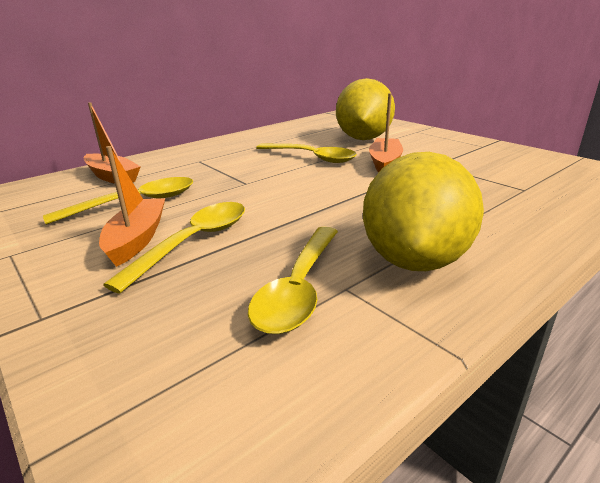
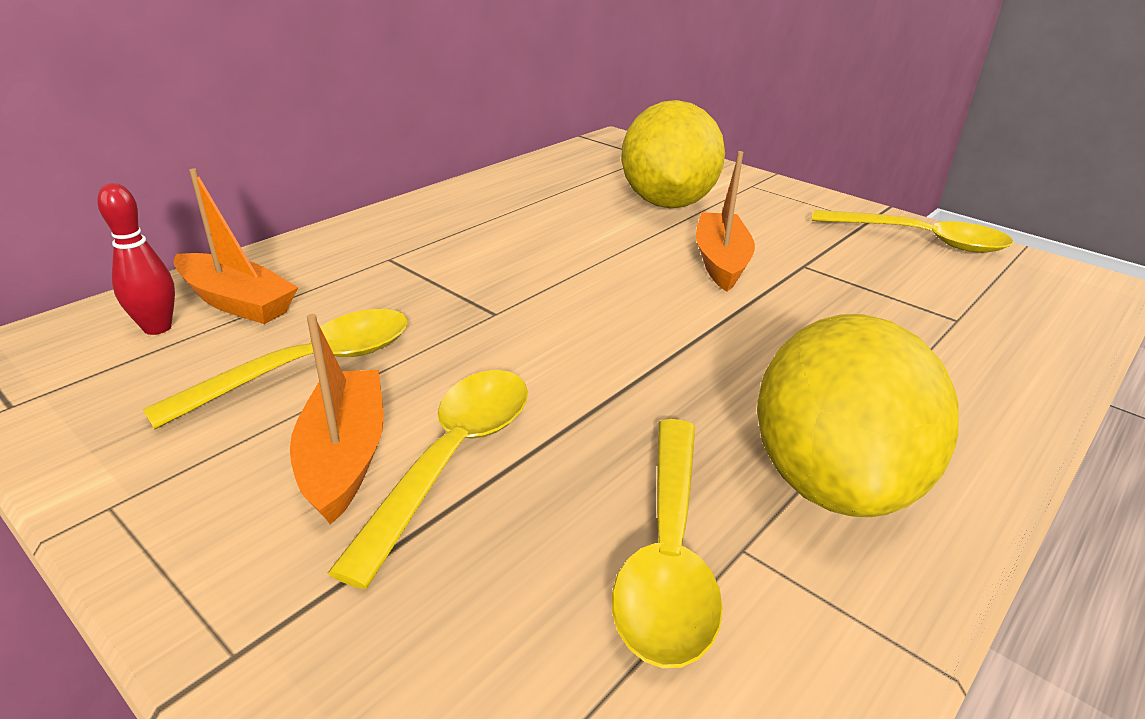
camera: 10 degrees left, 5 degrees up
(68, 186) = (157, 328): none -> red bowling pin
(312, 157) = (592, 250): yellow spoon -> yellow spoon (920, 240)

